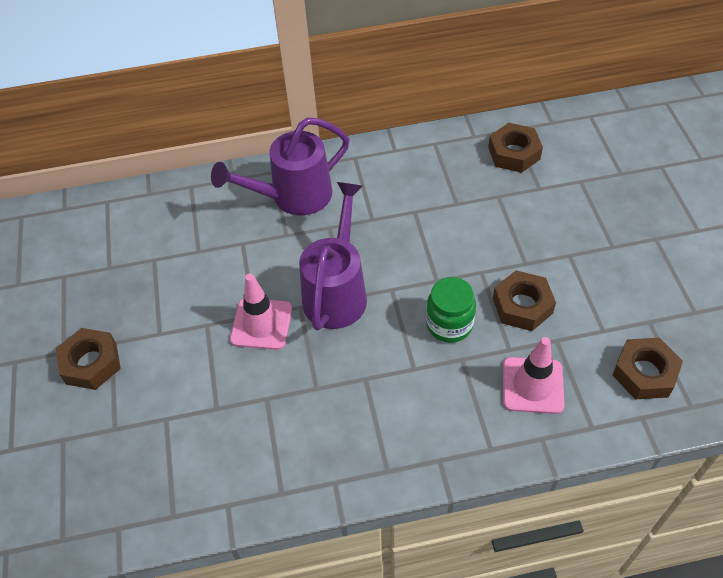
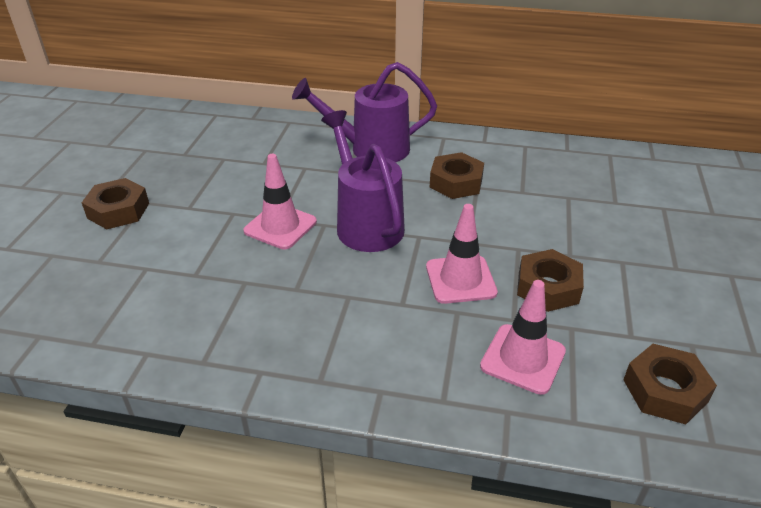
camera: 20 degrees right, 15 degrees down
(337, 291) = (365, 223): purple watering can -> purple watering can turned 60 degrees counterclockwise
(449, 324) = (460, 279): green jar -> pink traffic cone
(514, 153) = (601, 171): brown nut -> brown nut (456, 182)

